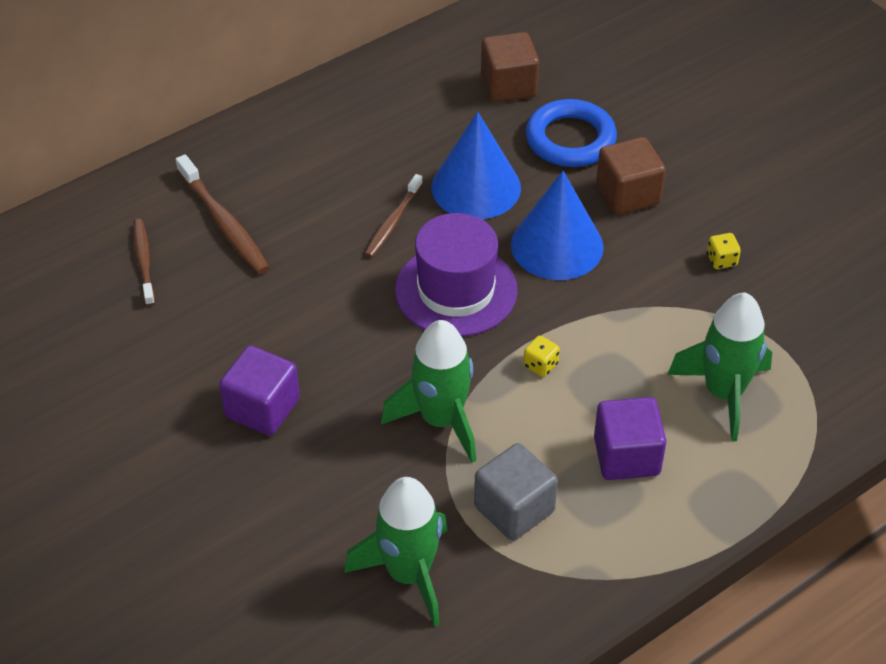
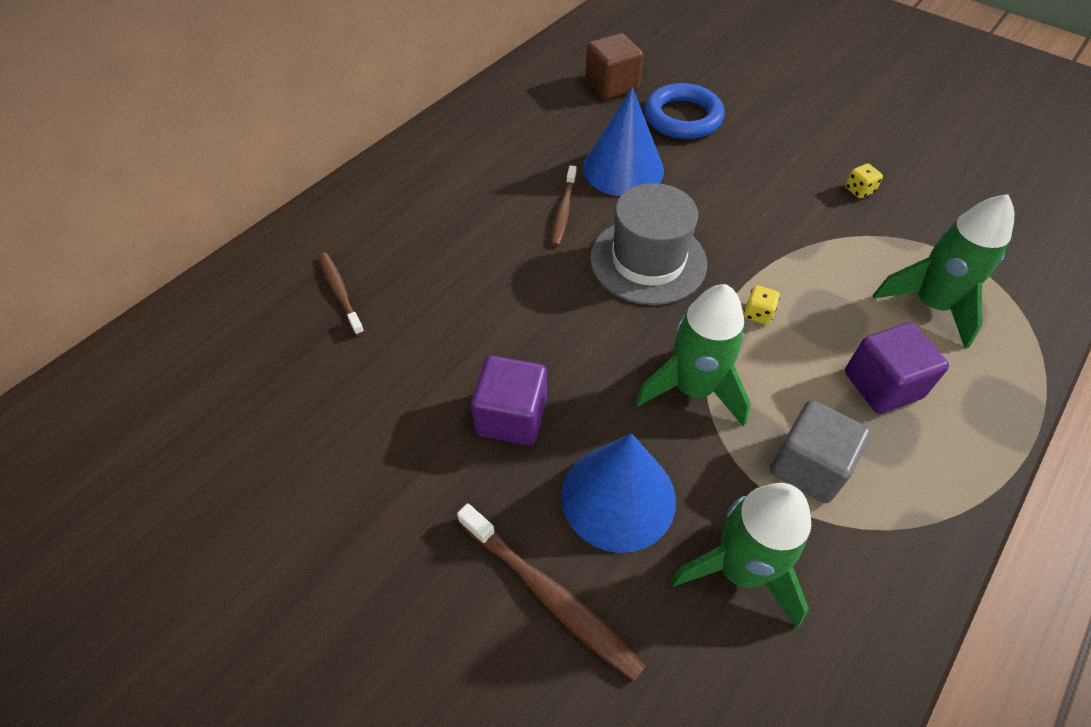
camera: 15 degrees left, 5 degrees up
(224, 223) = (407, 242): brown toothbrush -> brown toothbrush (551, 596)
(456, 290) = (648, 261): purple hat -> grey hat
(557, 245) = (716, 204): blue cone -> blue cone (618, 497)
(628, 194) = (753, 152): brown cube -> none

